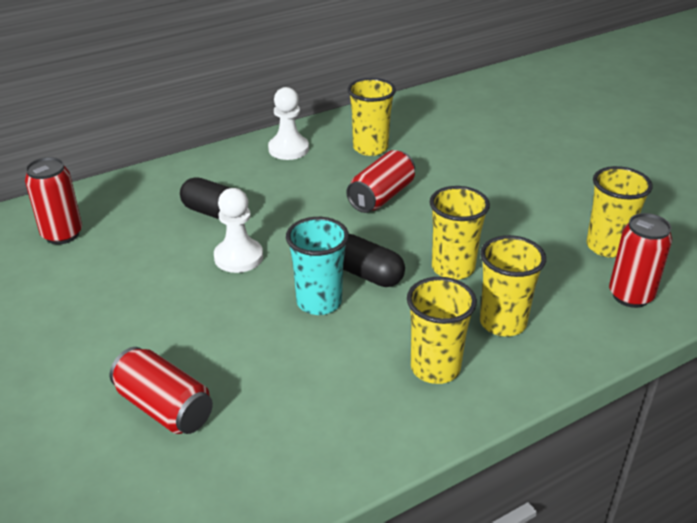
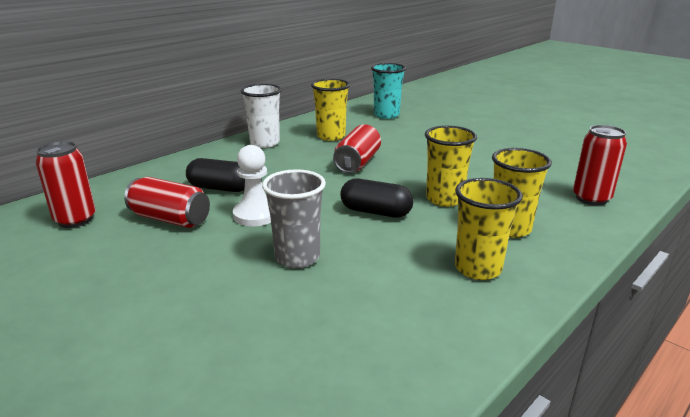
camera: 15 degrees left, 10 degrees down
(164, 408) = (235, 344): red can -> red can (170, 219)
(258, 320) = (297, 257): none -> grey cup
(288, 149) = (265, 143): white pawn -> white cup
(319, 302) = (346, 236): turquoise cup -> turquoise cup (386, 115)
(607, 246) = (549, 172): yellow cup -> none

